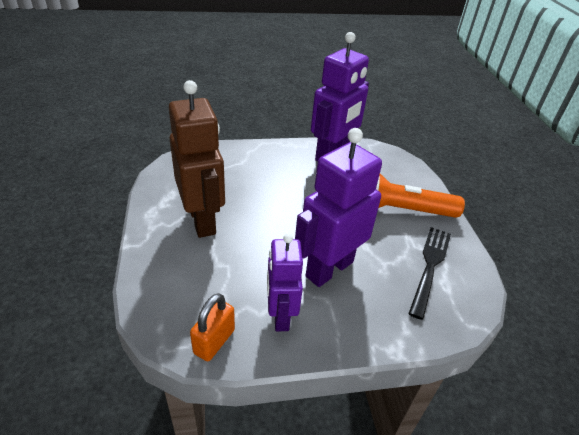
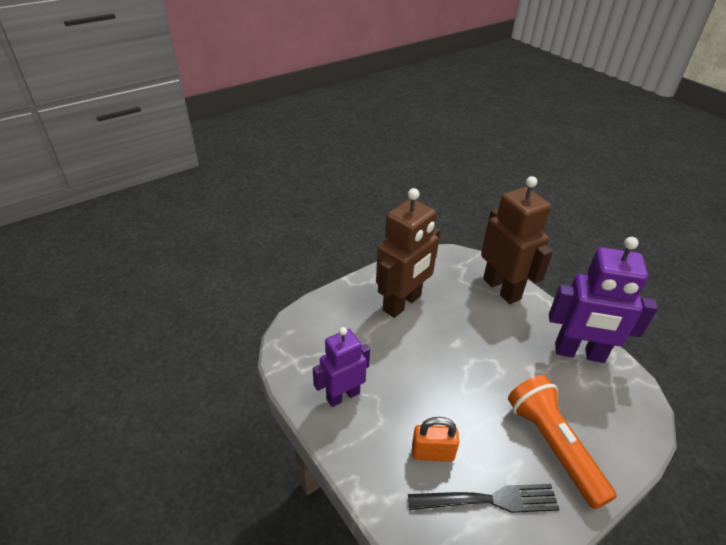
camera: 65 degrees right, 0 degrees up
(214, 341) = (295, 366): orange padlock -> orange padlock (432, 453)
(241, 156) = (502, 289): none -> brown robot
(329, 269) = (417, 410): purple robot -> none

